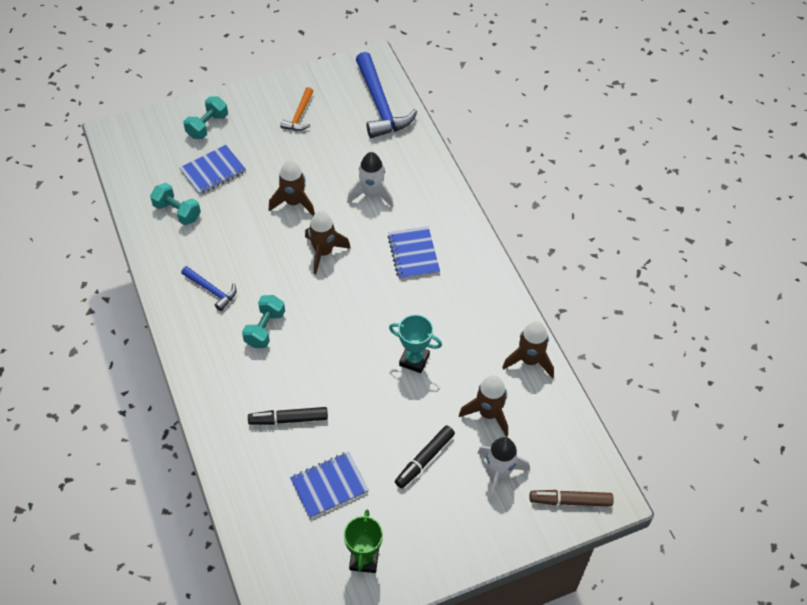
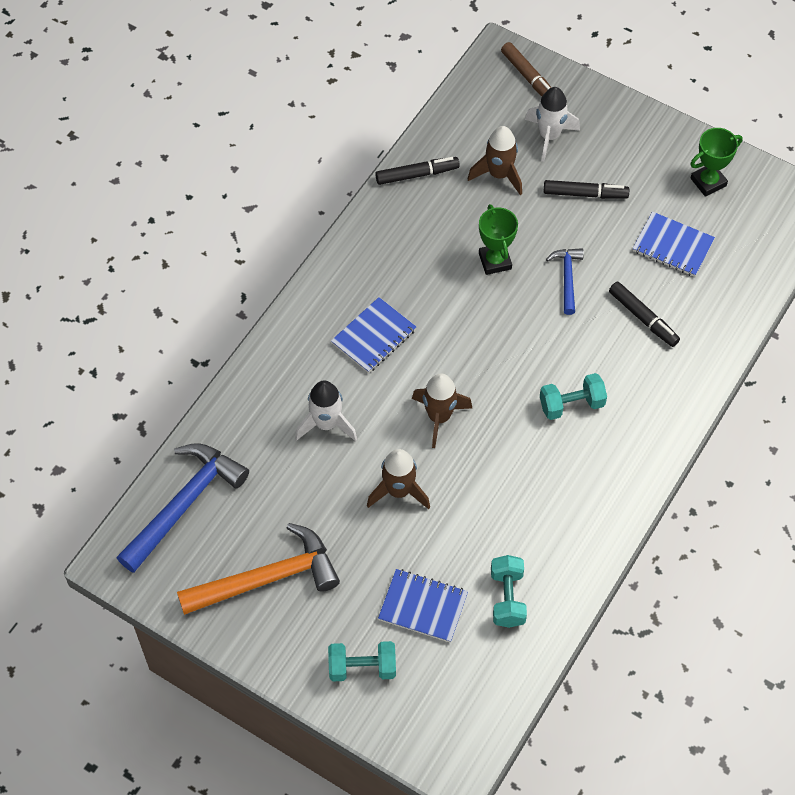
camera: 125 degrees left, 5 degrees up
(211, 290) = (572, 485): blue hammer -> blue hammer (567, 278)
(299, 115) = (267, 578): orange hammer -> orange hammer, size x1.91
(414, 360) = (495, 261): turquoise trophy -> green trophy
(529, 360) = (416, 174): brown rocket -> black marker

